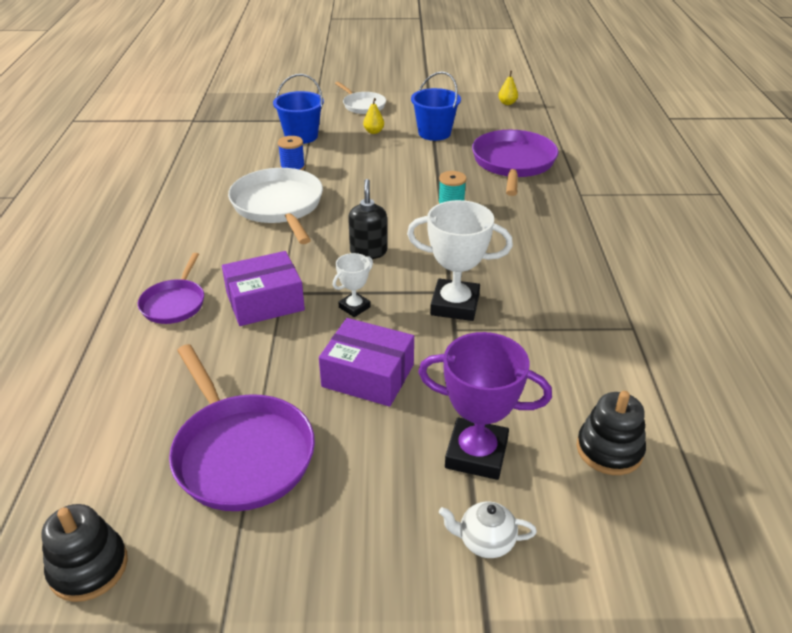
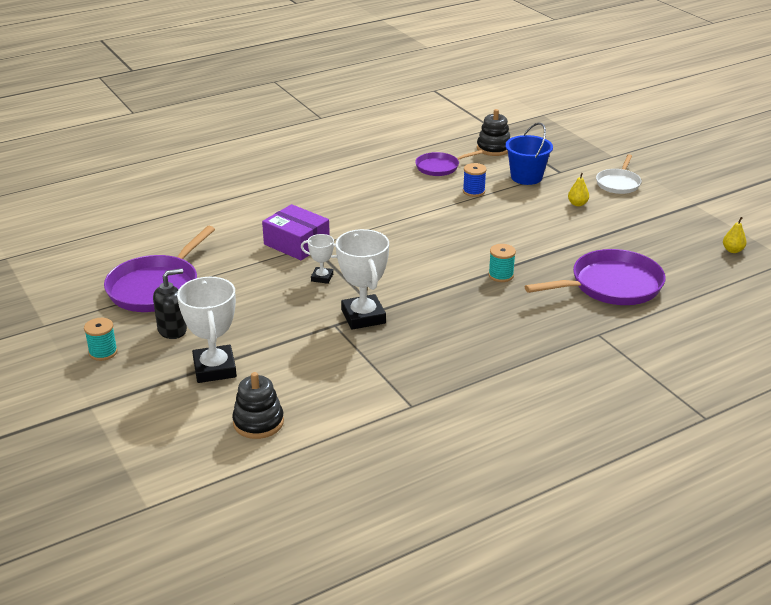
camera: 60 degrees right, 5 degrees down
(89, 567) = (53, 276): black stacking toy -> black stacking toy (493, 148)
(174, 303) = (265, 214): purple pan -> purple pan (439, 167)
(278, 206) = (414, 206): white pan -> none
(357, 562) = (103, 352): none -> turquoise spool
(368, 251) = (394, 261): black soap dispenser -> black soap dispenser (172, 330)
(368, 375) = (256, 306): purple box -> none
(434, 133) = (615, 231): blue bucket -> none
(476, 454) = (214, 369): purple trophy -> white trophy
(485, 542) = (144, 391): white teapot -> none

